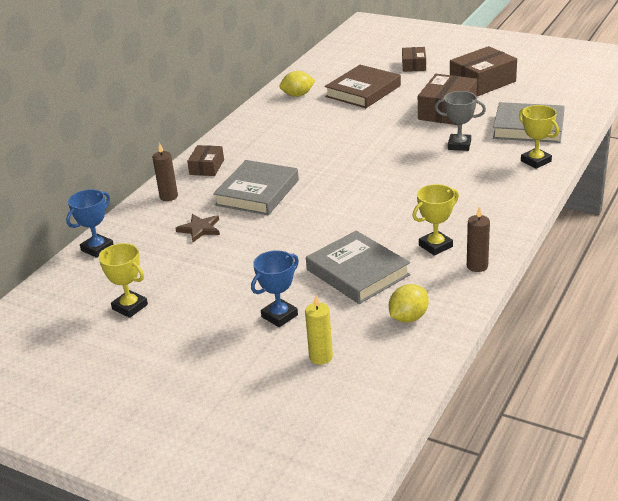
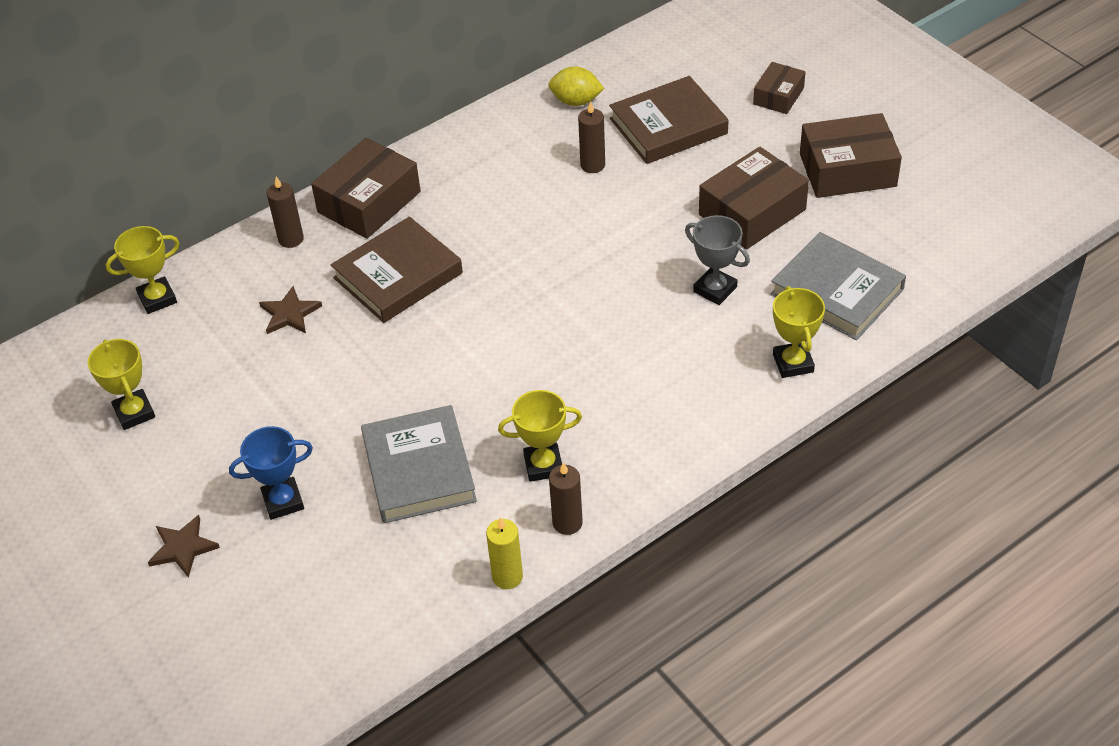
camera: 25 degrees right, 15 degrees up
(97, 248) = (157, 299): blue trophy -> yellow trophy
(207, 167) = (369, 202): brown box -> brown box, size x1.75
(228, 362) = (183, 548): none -> brown star
(257, 192) = (398, 275): grey book -> brown book
(321, 357) = (284, 587): yellow candle -> yellow candle (507, 577)
(334, 117) = (592, 165): none -> brown candle
(408, 317) = (423, 571): yellow lemon -> none

